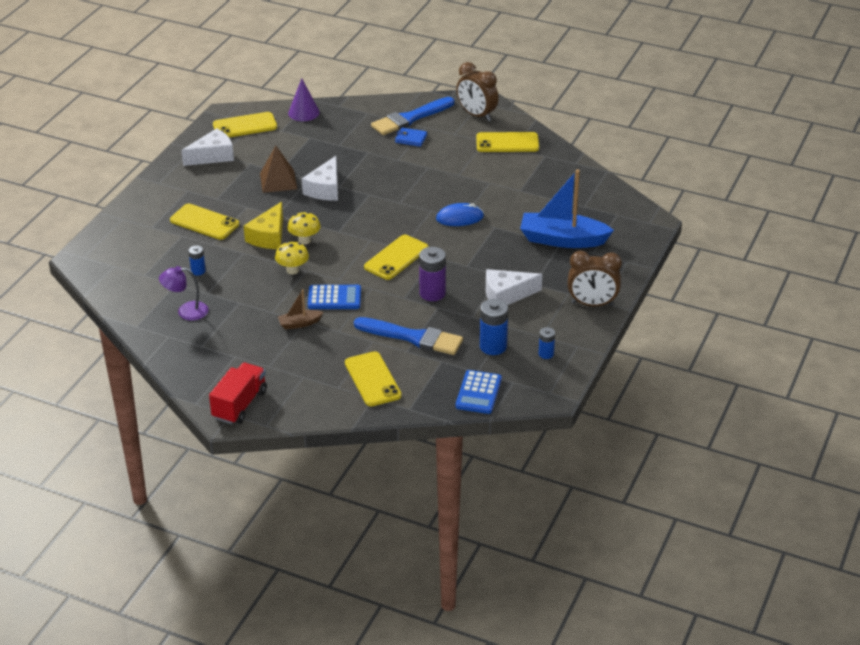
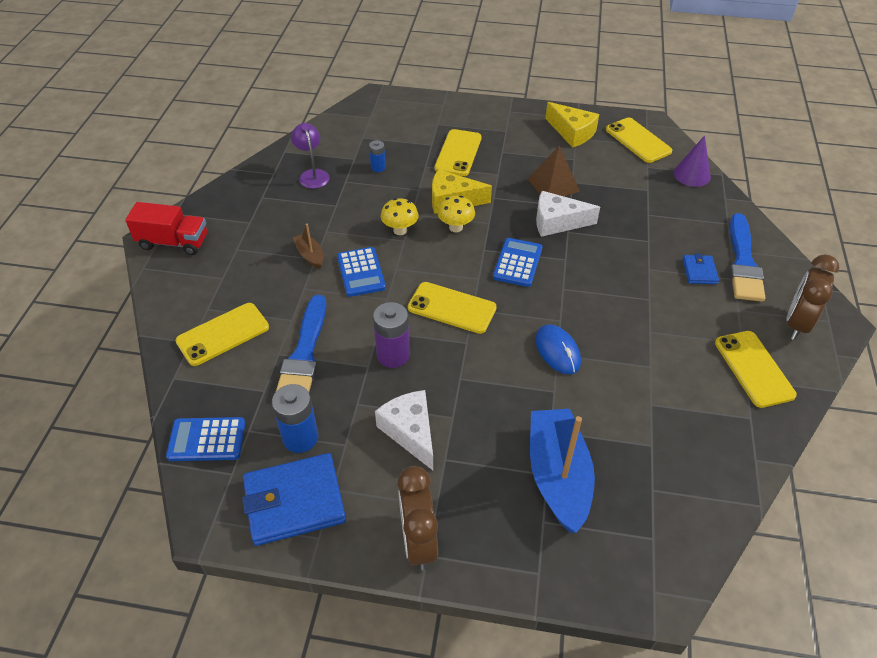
camera: 75 degrees right, 10 degrees up
(213, 156) = (572, 132): white cheese -> yellow cheese
(362, 217) = (517, 263): none -> blue calculator
(410, 118) = (743, 262): blue brush -> blue brush turned 120 degrees counterclockwise
(546, 354) = (294, 501): blue battery -> blue wallet

